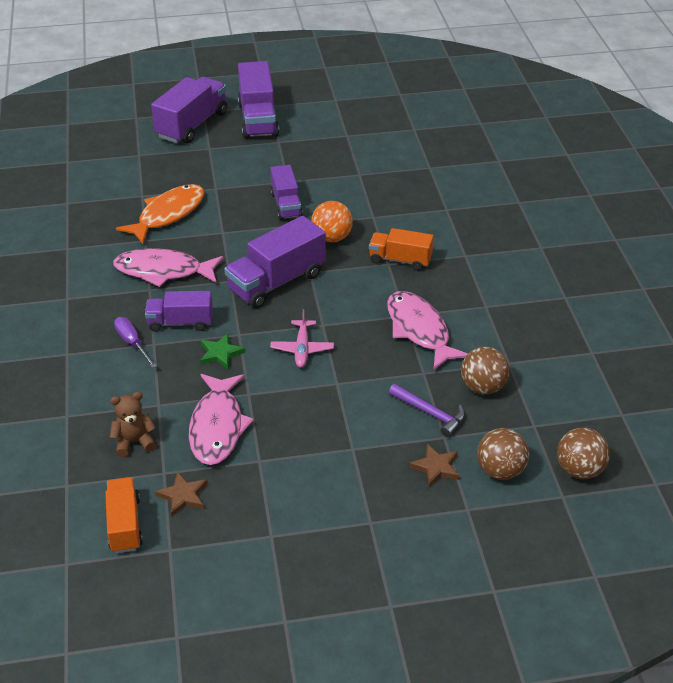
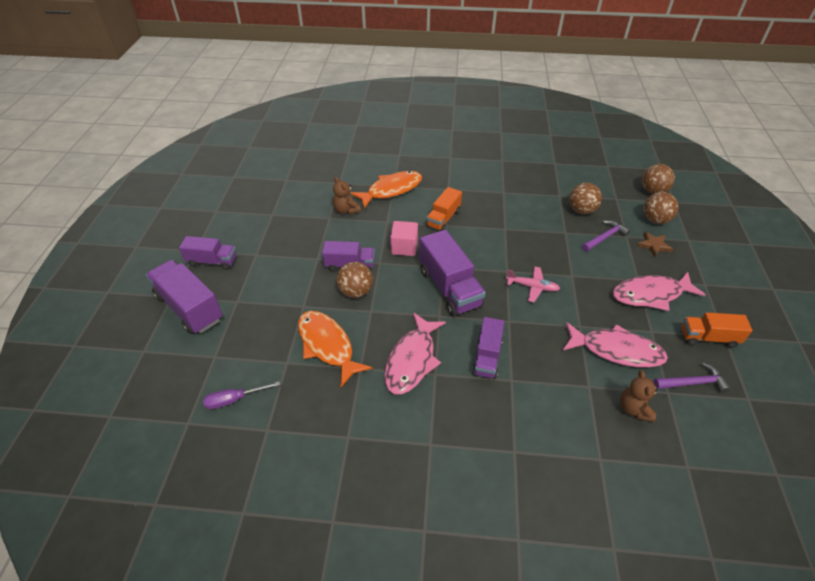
camera: 75 degrees left, 5 degrees up
(125, 525) = (728, 426): orange truck -> orange truck (708, 338)
(132, 343) = (508, 396): purple screwdriver -> purple screwdriver (234, 399)
(183, 496) = (692, 383): brown star -> purple hammer
(220, 353) = (530, 336): green star -> none
(247, 217) = (356, 291): none -> brown ball
(258, 119) = (212, 261): purple truck -> purple truck, size x0.62
(332, 238) = (404, 247): orange ball -> pink cube
(379, 183) = (346, 210): none -> brown teddy bear
(419, 330) = (522, 225): pink fish -> pink fish (651, 295)
(437, 209) = (391, 190): none -> orange fish

